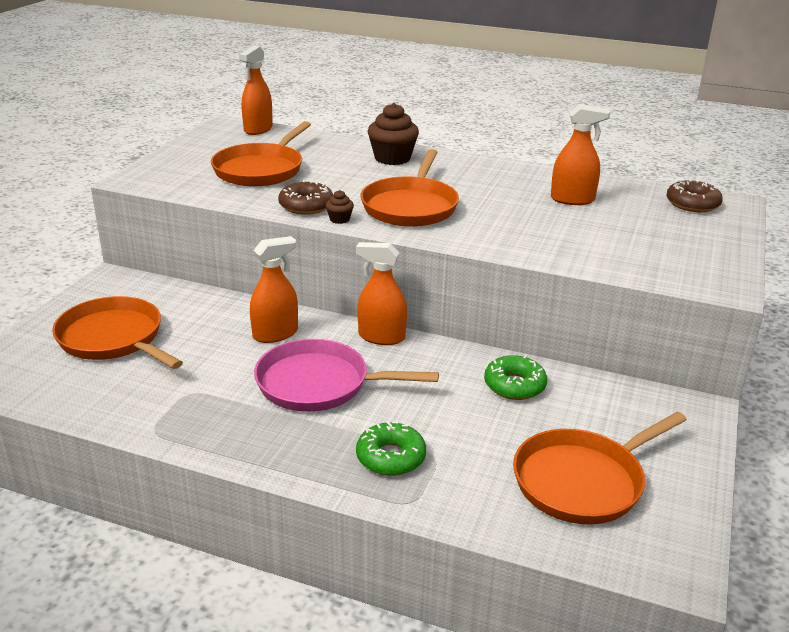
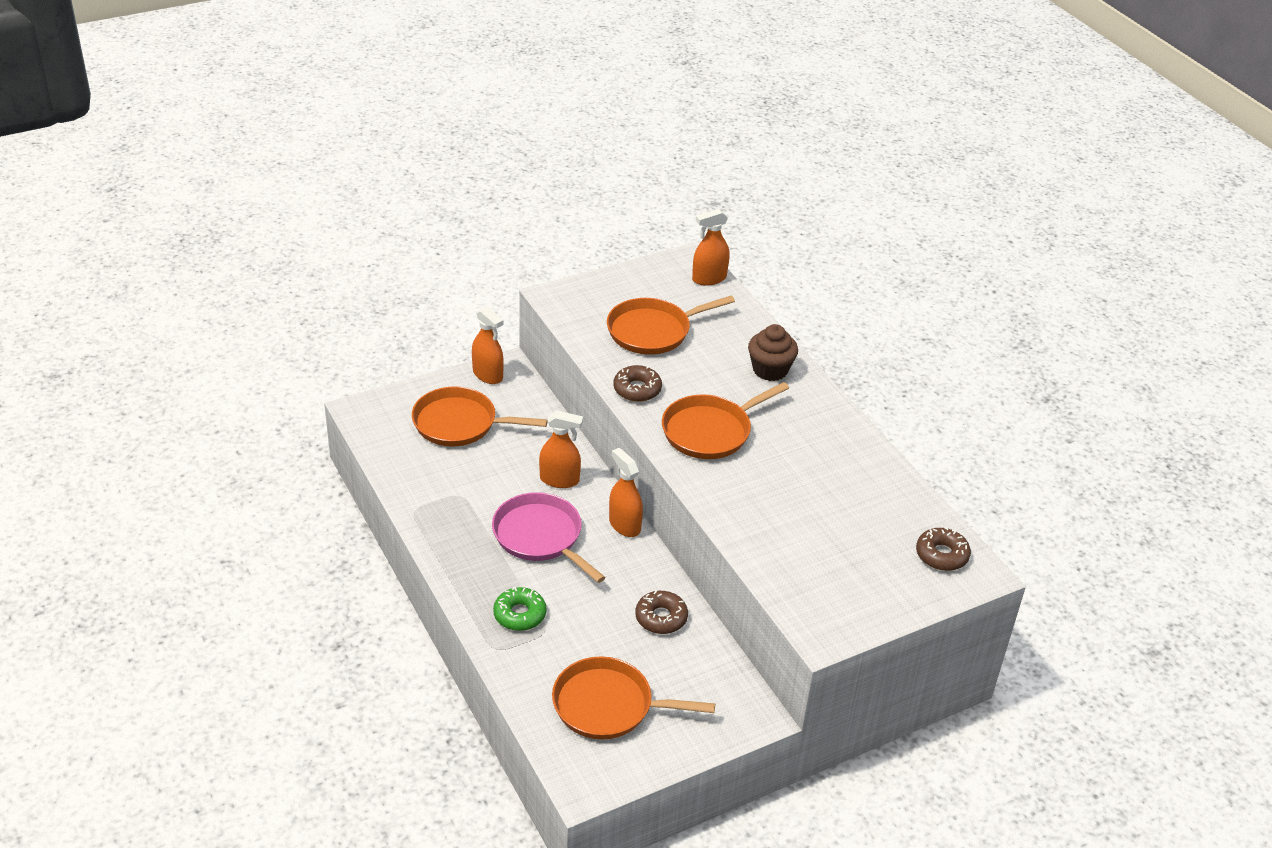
camera: 40 degrees right, 10 degrees up
(113, 338) = (459, 423): orange pan -> orange pan turned 75 degrees counterclockwise
(339, 219) = (643, 416): brown cupcake -> none
(514, 385) = (661, 618): green donut -> brown donut
(572, 199) = (847, 494): orange spray bottle -> orange spray bottle (488, 375)

